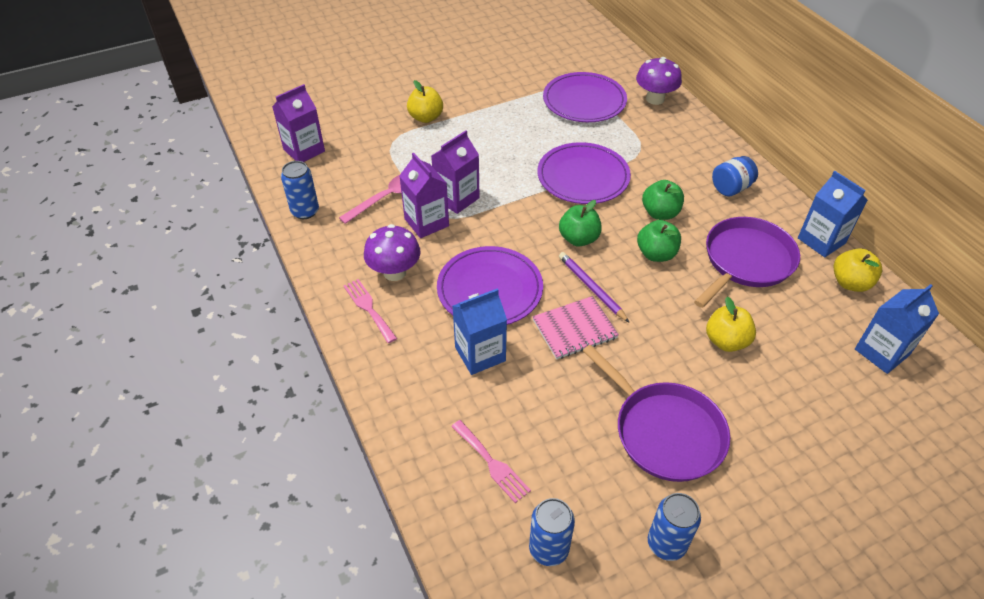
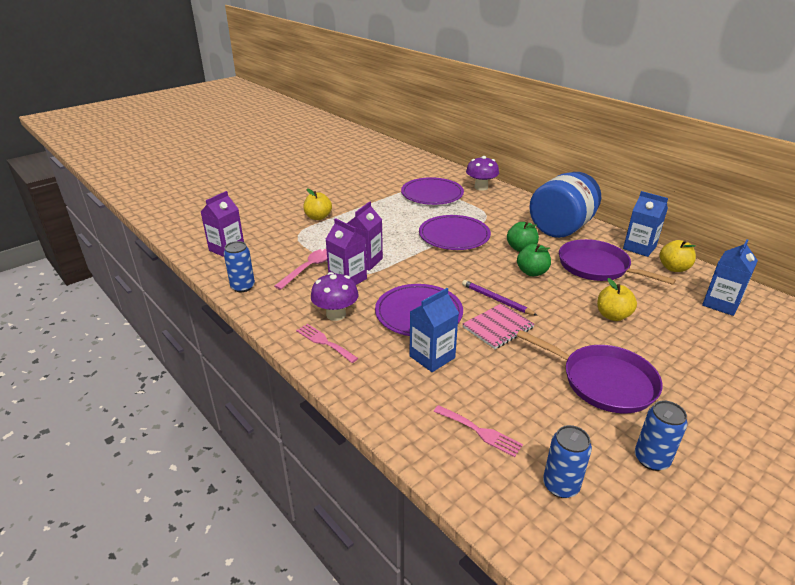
camera: 15 degrees left, 15 degrees down
(578, 239) = (470, 272): green apple -> none
(731, 188) = (561, 228): blue jar -> blue jar, size x2.21
(746, 261) = (597, 267): purple pan -> purple pan turned 75 degrees counterclockwise

